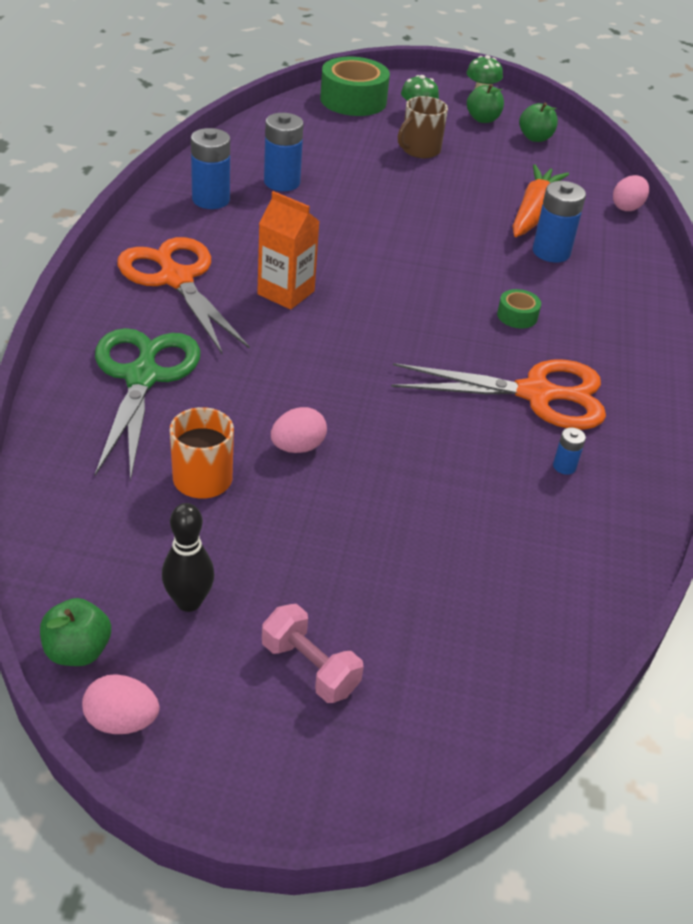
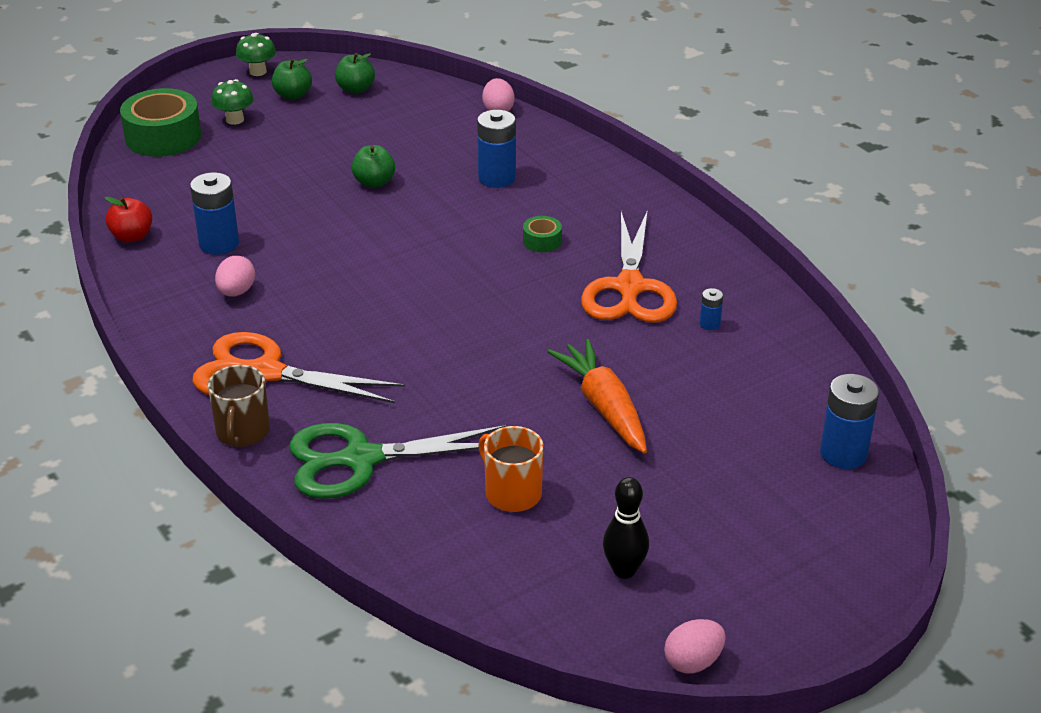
camera: 40 degrees left, 5 degrees down
(77, 651) = (607, 650): green apple -> green apple (374, 182)
(142, 377) = (360, 460): green scissors -> green scissors turned 60 degrees counterclockwise
(211, 200) = (185, 294): blue battery -> blue battery (843, 454)
(236, 147) = (132, 236): none -> red apple
(286, 293) = (362, 329): orange carton -> none
(297, 447) = (539, 429): pink egg -> pink egg (236, 292)
(310, 668) = (746, 549): pink dumbbell -> none
(419, 150) = (284, 151): brown mug -> brown mug (242, 432)
(534, 212) = (442, 153): orange carrot -> orange carrot (604, 406)
(537, 394) = (630, 288): orange scissors -> orange scissors turned 135 degrees clockwise

